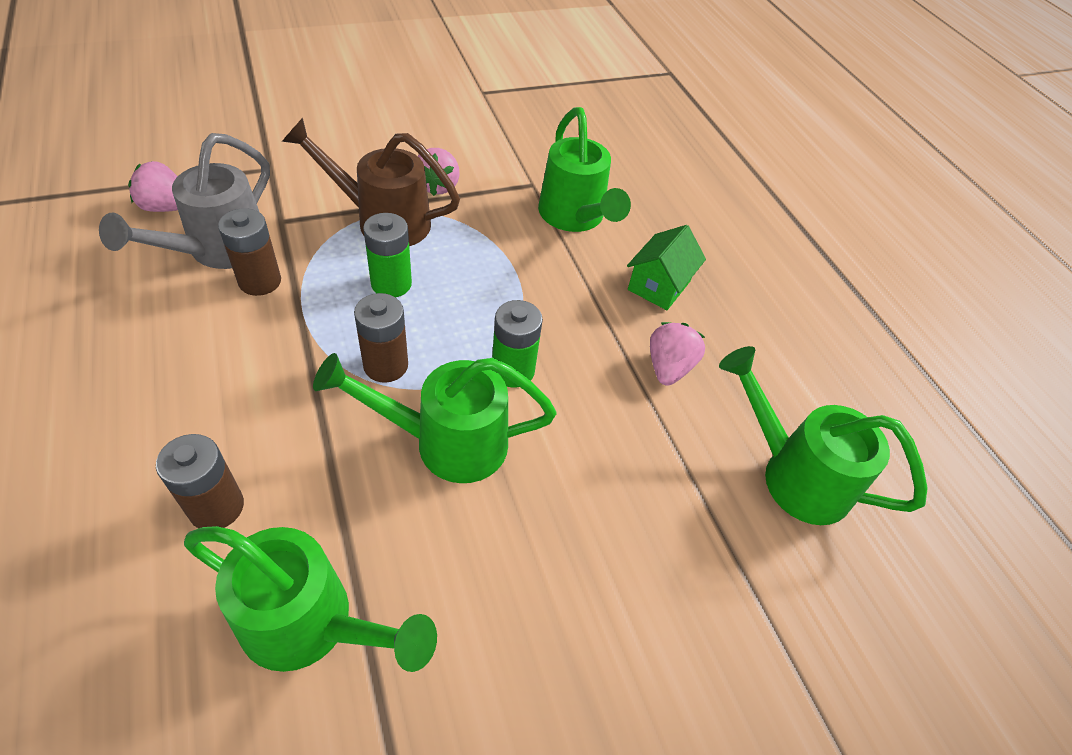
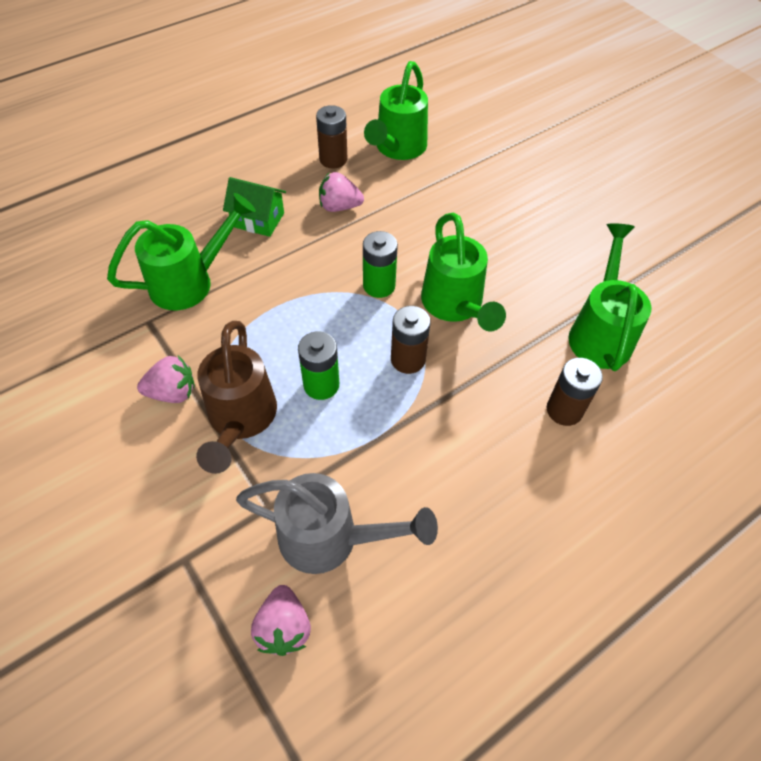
camera: 100 degrees left, 5 degrees up
(260, 281) = (356, 484): brown battery -> brown battery (333, 159)

